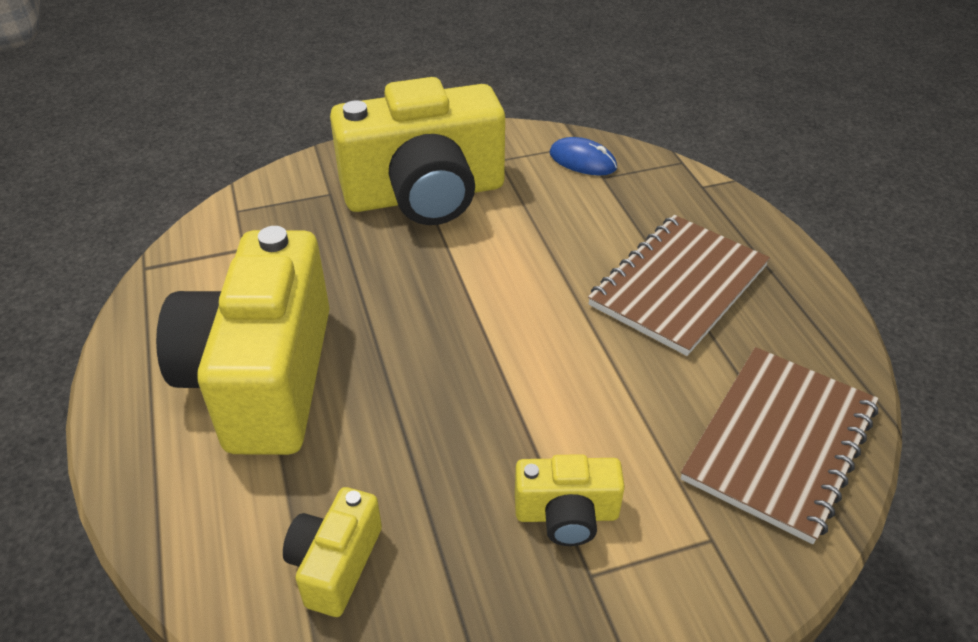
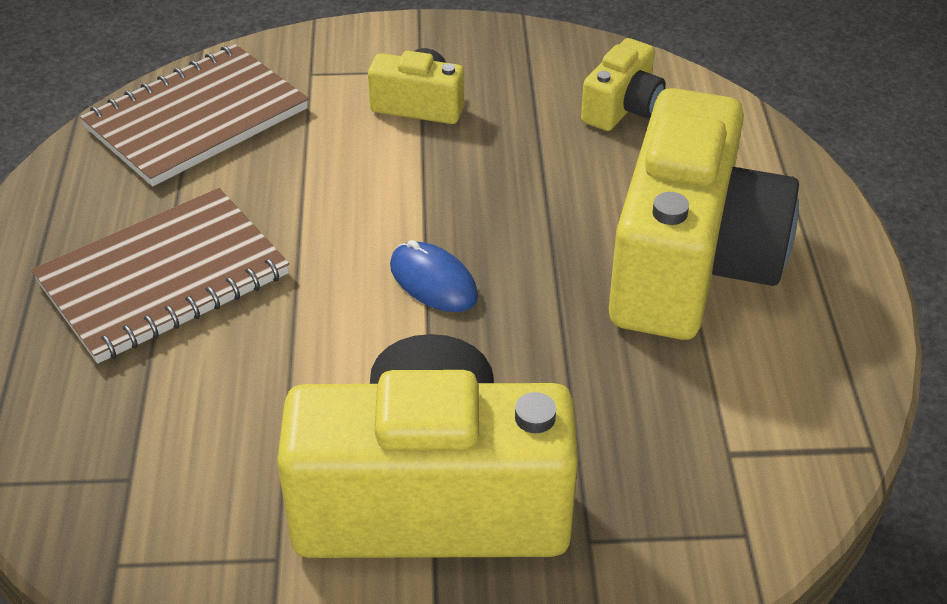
camera: 165 degrees left, 0 degrees up
(582, 161) = (138, 521): blue mouse -> blue mouse (433, 281)

